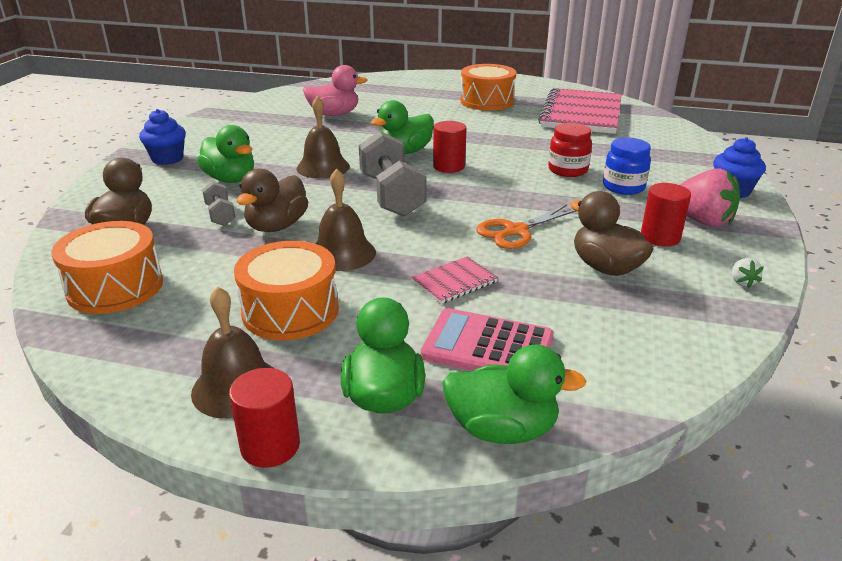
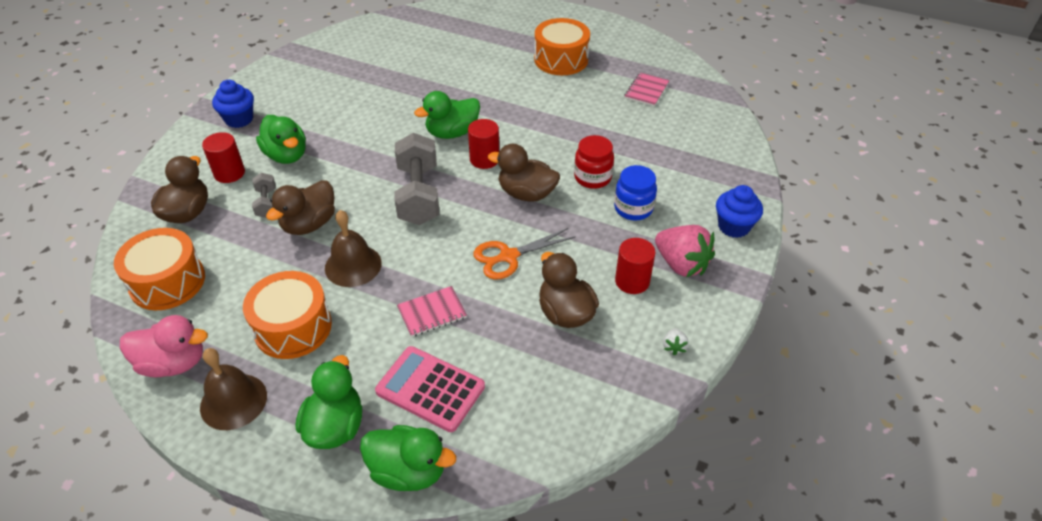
camera: 10 degrees right, 15 degrees up
(270, 446) = (243, 459): red cylinder -> red cylinder (229, 173)
(323, 167) = (371, 147): brown bell -> none
(334, 114) = (405, 66): pink duck -> pink duck (173, 363)
(507, 186) = (526, 193): none -> brown duck
(581, 114) = (646, 91): pink notebook -> pink notebook, size x0.44

